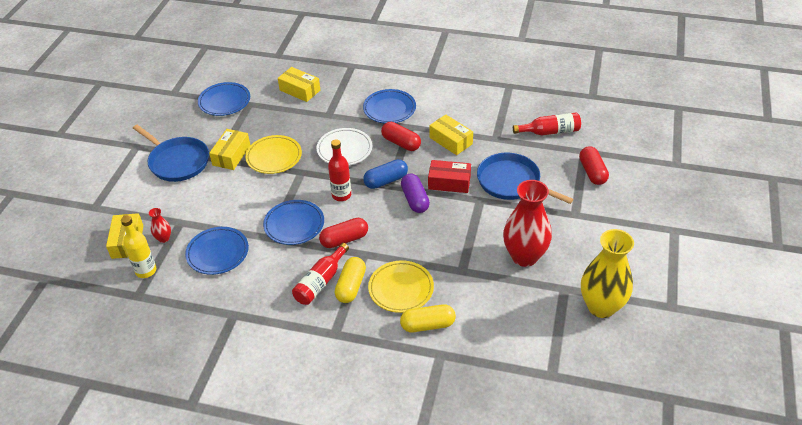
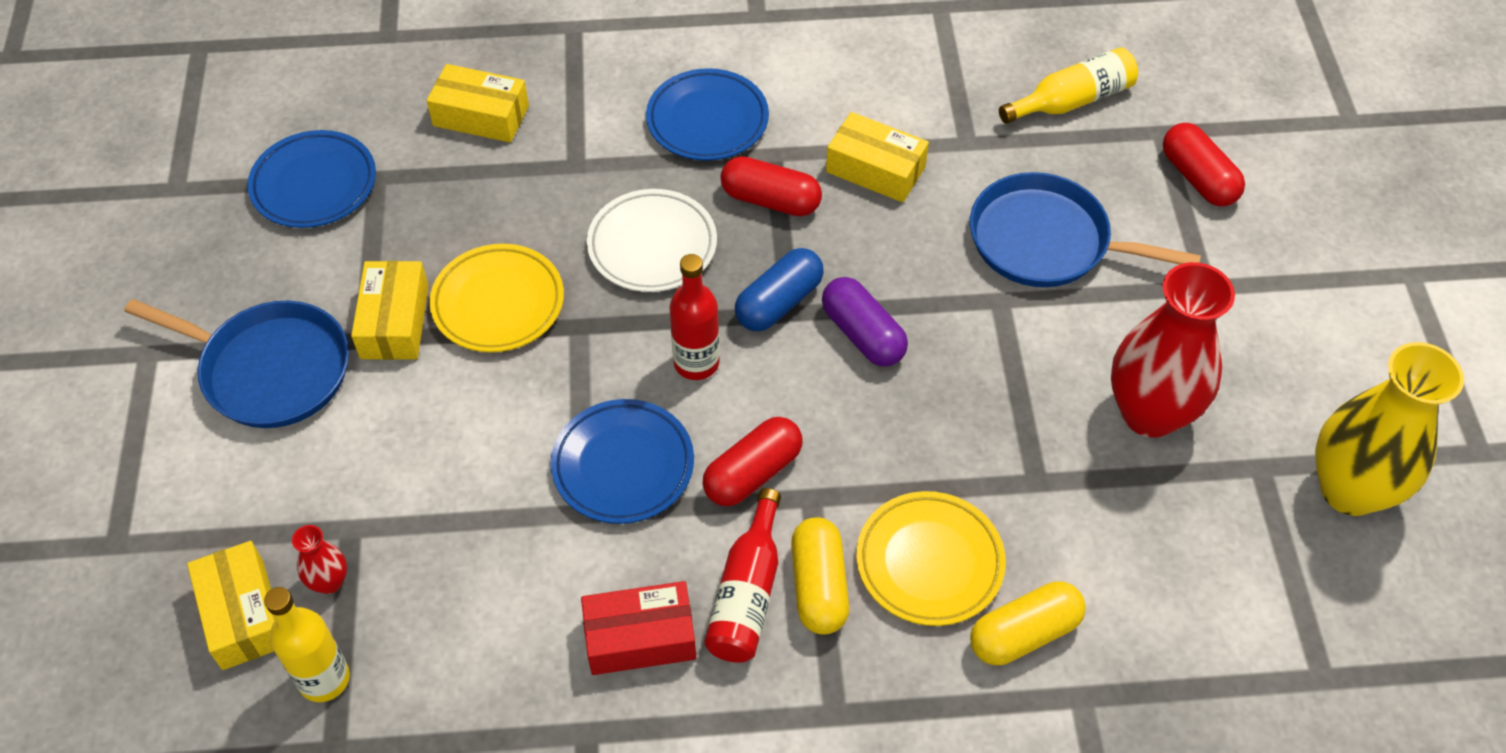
camera: 20 degrees left, 10 degrees up
(218, 253) = (477, 585): blue plate -> none
(449, 182) = (917, 273): red box -> red box (640, 637)
(550, 132) = (1072, 101): red bottle -> yellow bottle

